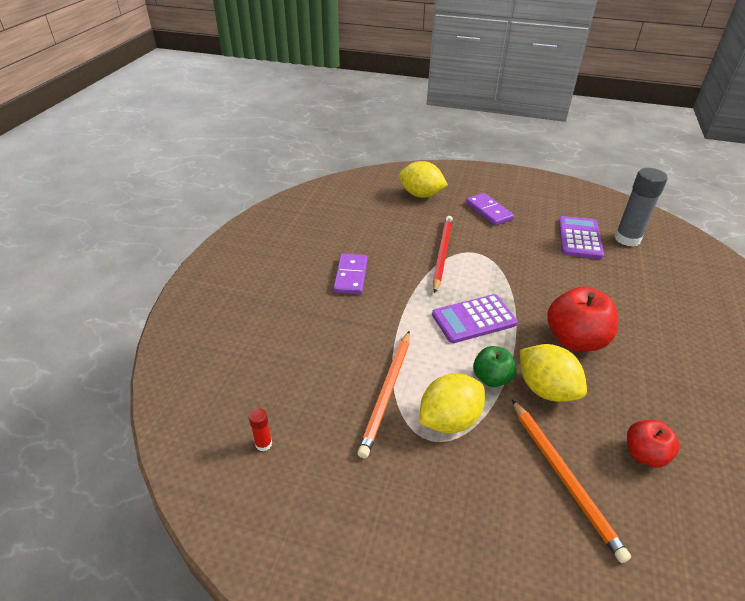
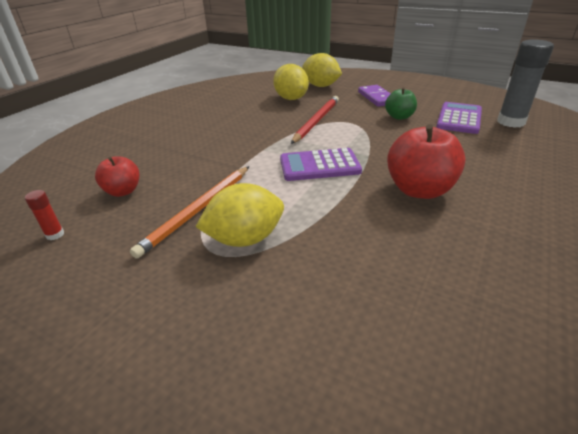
camera: 15 degrees right, 5 degrees down
(351, 276) = (225, 129): purple domino -> none
(491, 378) = (311, 211): green apple -> green apple (399, 117)
(546, 389) = (365, 226): yellow lemon -> yellow lemon (291, 98)
(564, 477) = (345, 309): orange pencil -> none
(644, 454) = (461, 301): red apple -> red apple (123, 191)

